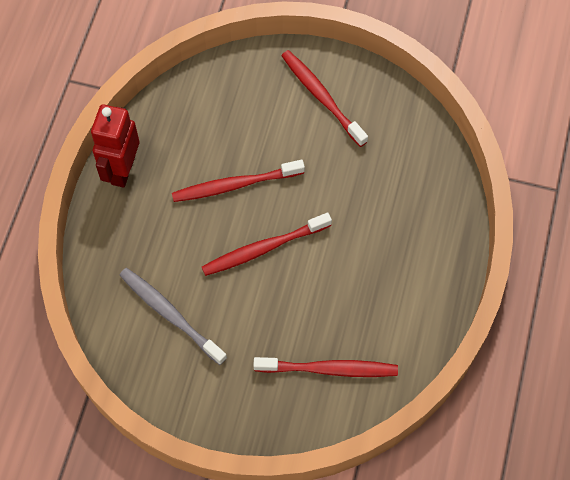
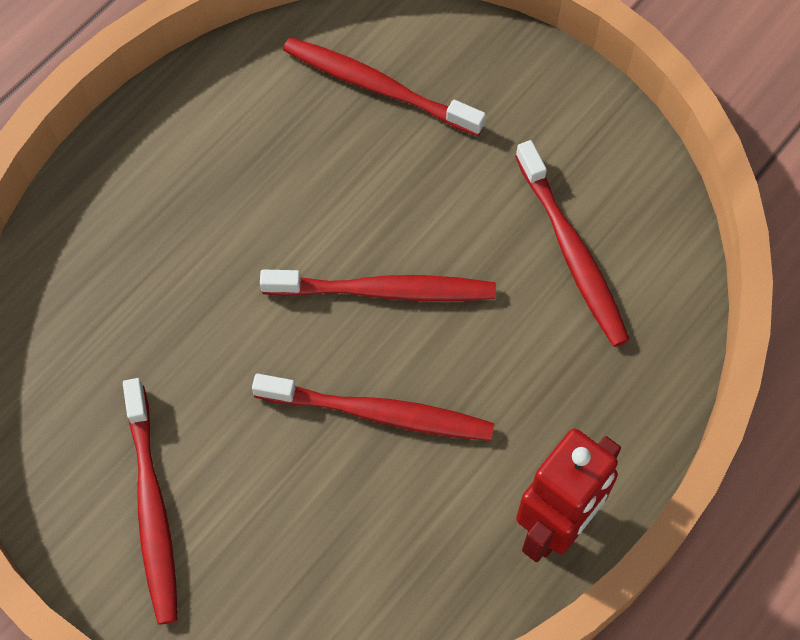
camera: 155 degrees left, 0 degrees up
(170, 314) = (572, 253): grey toothbrush -> red toothbrush

